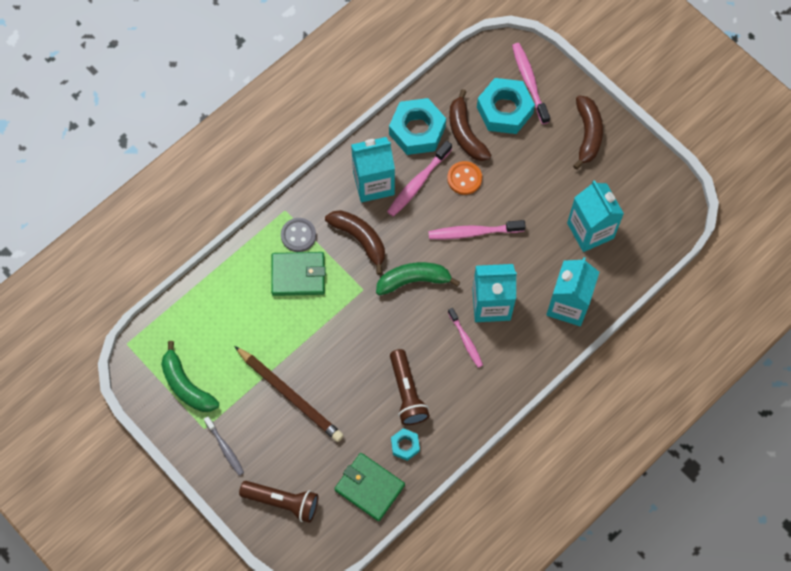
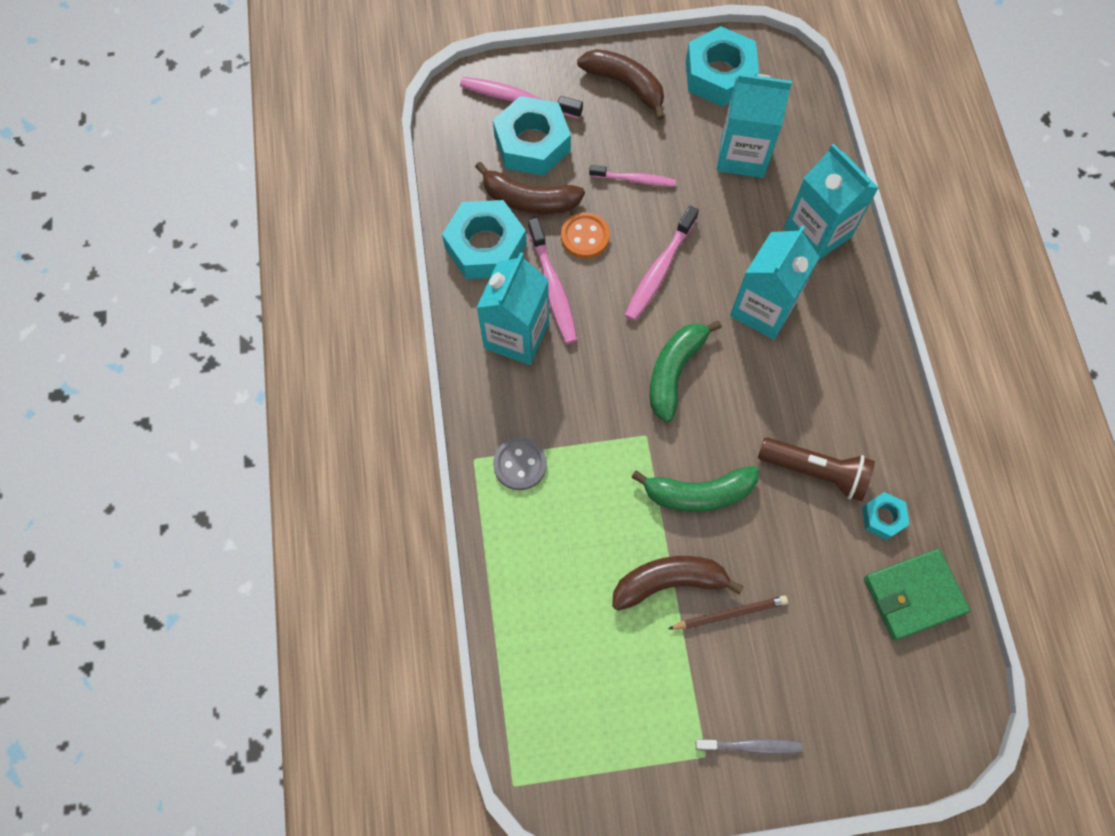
camera: 55 degrees left, 0 degrees up
(186, 385) = (628, 741): green banana -> green banana (698, 493)
(282, 502) = (870, 717): brown flashlight -> none
(290, 395) = (729, 613): brown pencil -> brown pencil, size x0.56
(298, 275) = (573, 499): green wallet -> none
(360, 239) = (577, 397): brown banana -> brown banana (669, 582)
(466, 340) = (790, 364): pink toothbrush -> pink toothbrush (634, 180)
(639, 182) = (719, 75): none -> turquoise nut

